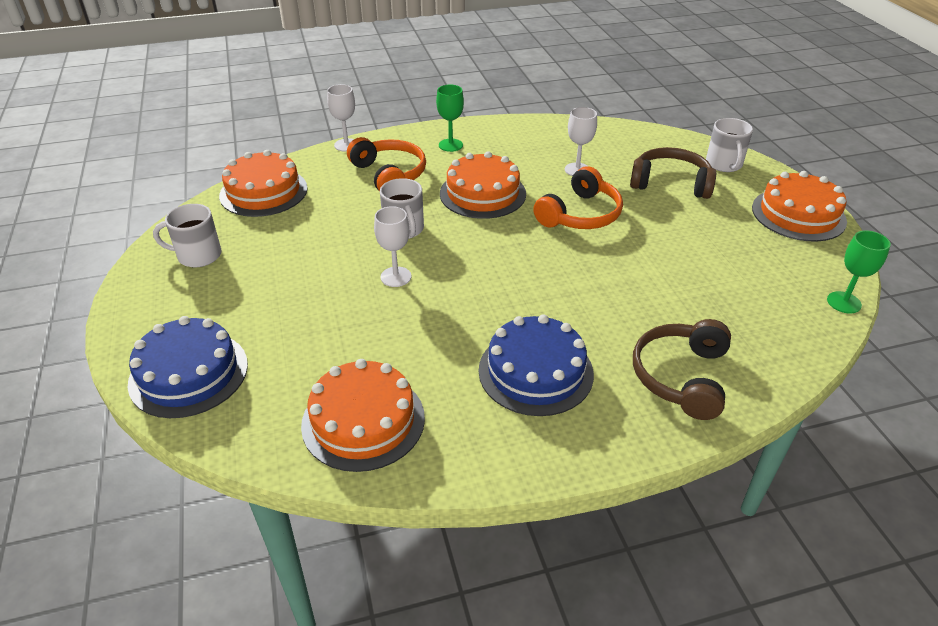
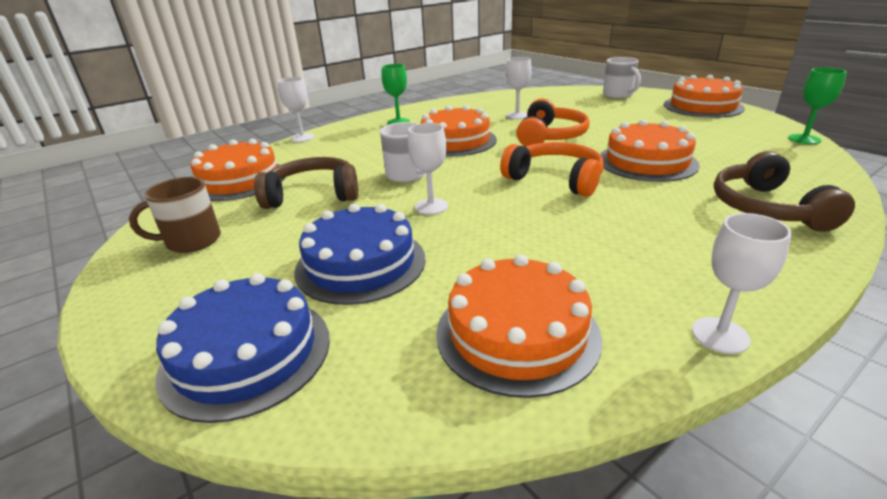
camera: 20 degrees left, 10 degrees down
(198, 255) = (192, 241): white mug -> brown mug
(389, 174) = (360, 146): orange headphones -> orange headphones (555, 179)
(497, 474) = (720, 335): none -> white goblet
(535, 371) = (643, 238): blue cake -> blue cake (361, 264)
(638, 282) = (647, 162): none -> orange cake
(670, 183) = (595, 109): brown headphones -> brown headphones (313, 195)

